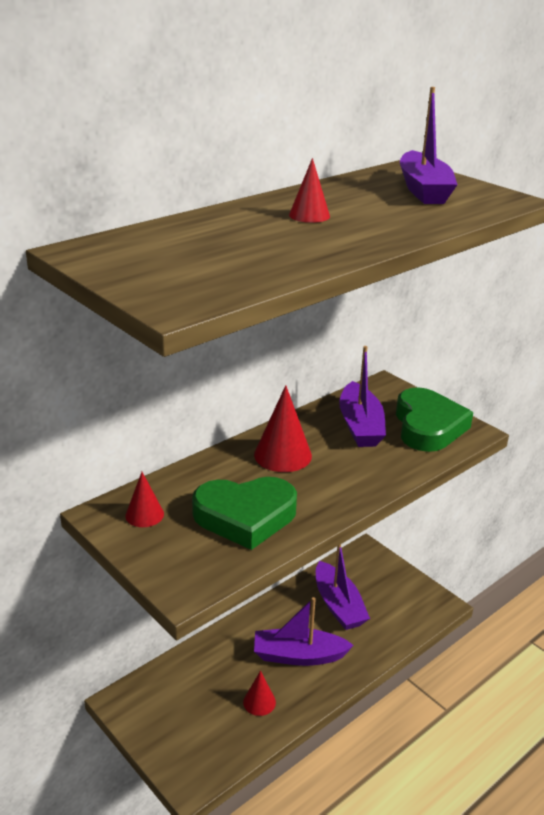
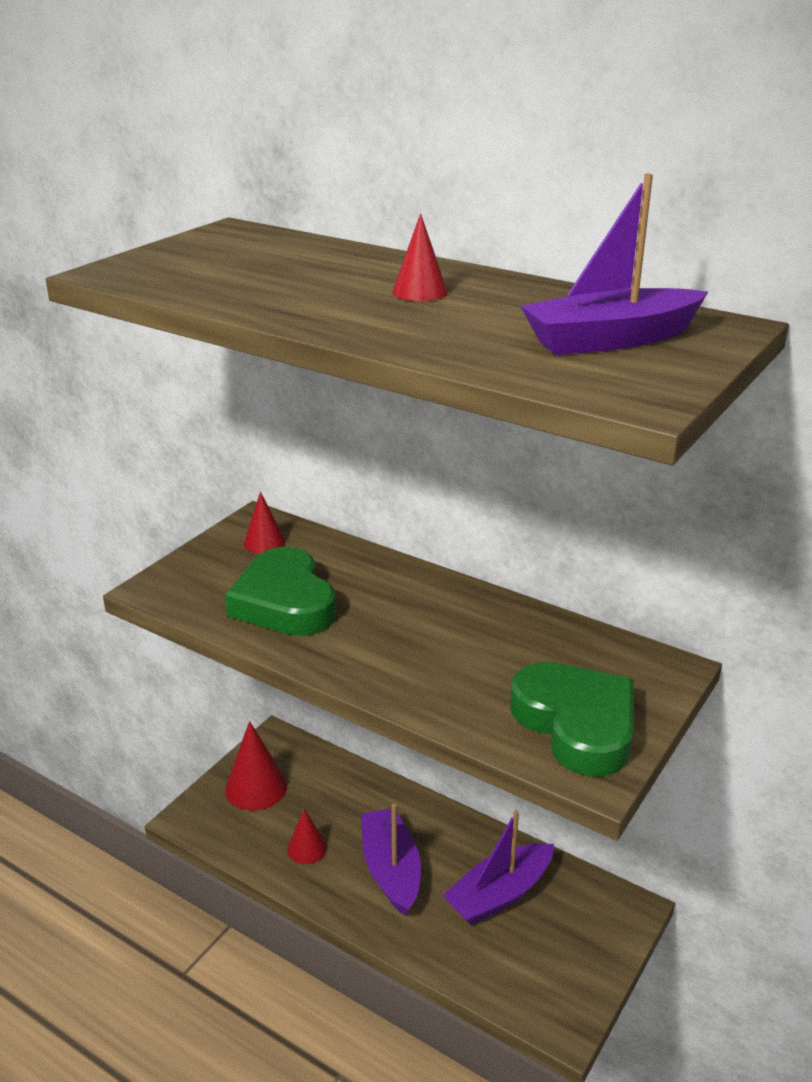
camera: 75 degrees right, 0 degrees up
(282, 455) = (421, 607): red cone -> red cone (256, 787)
(360, 426) = (532, 659): purple boat -> none
(428, 426) = (577, 724): green heart -> green heart turned 105 degrees counterclockwise

